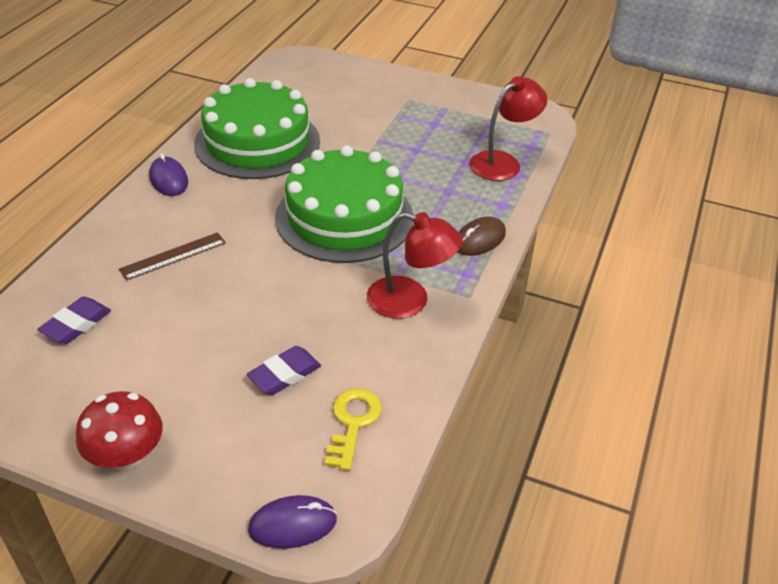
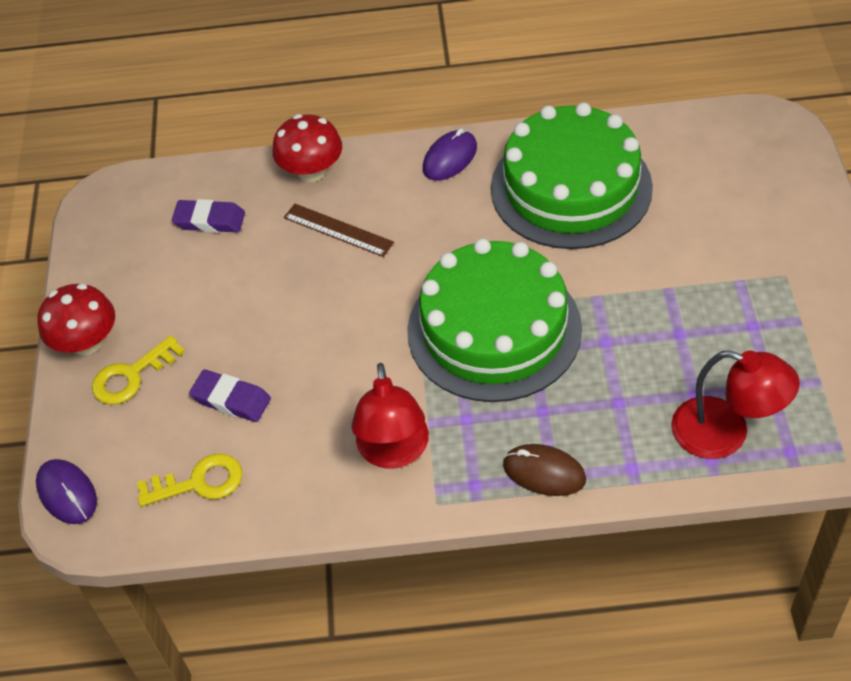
camera: 70 degrees right, 10 degrees up
(95, 249) = (311, 171): none -> red mushroom
(198, 433) = (131, 376): none -> yellow key

